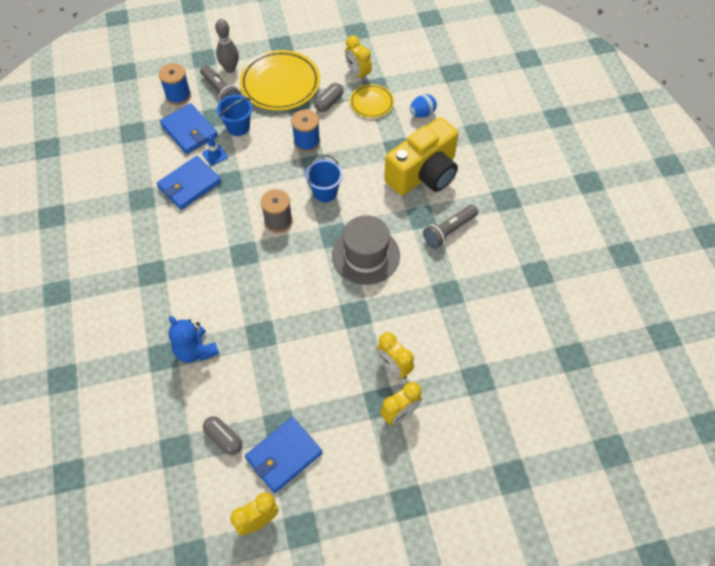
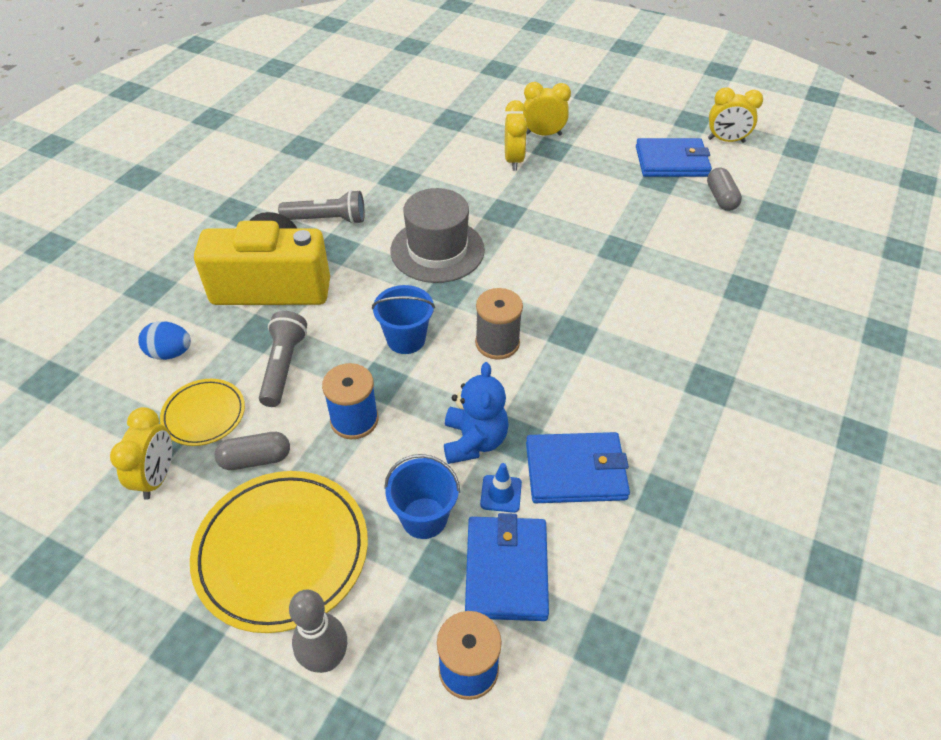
camera: 140 degrees left, 10 degrees down
(195, 350) = (704, 275): blue teddy bear -> blue teddy bear (474, 441)
(221, 91) = (388, 615): grey flashlight -> grey flashlight (283, 366)

